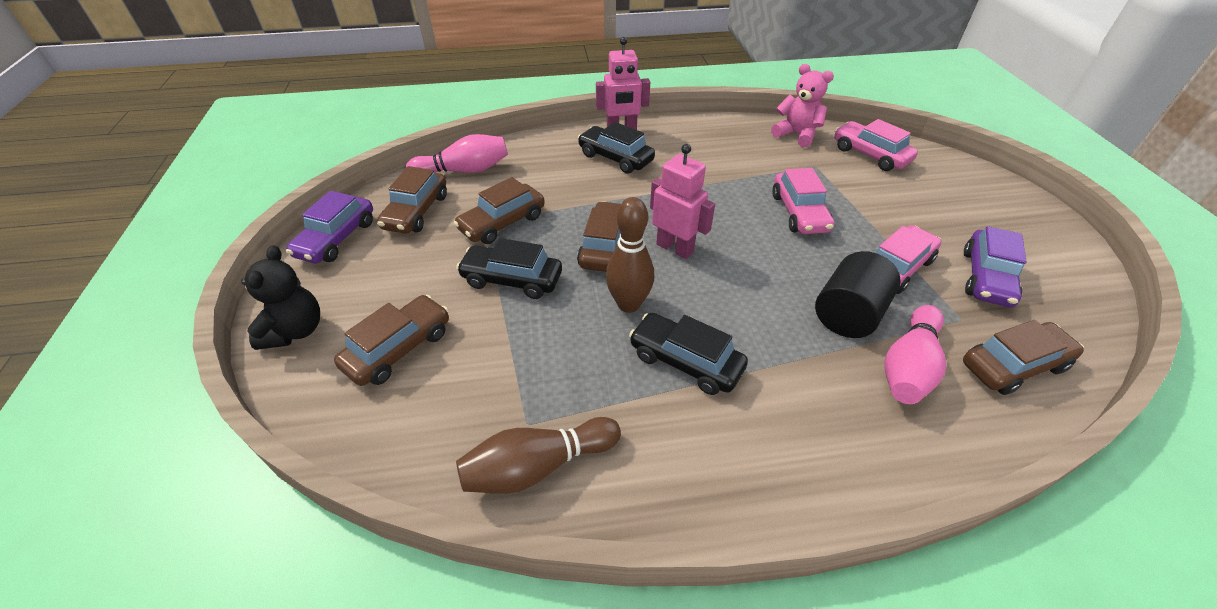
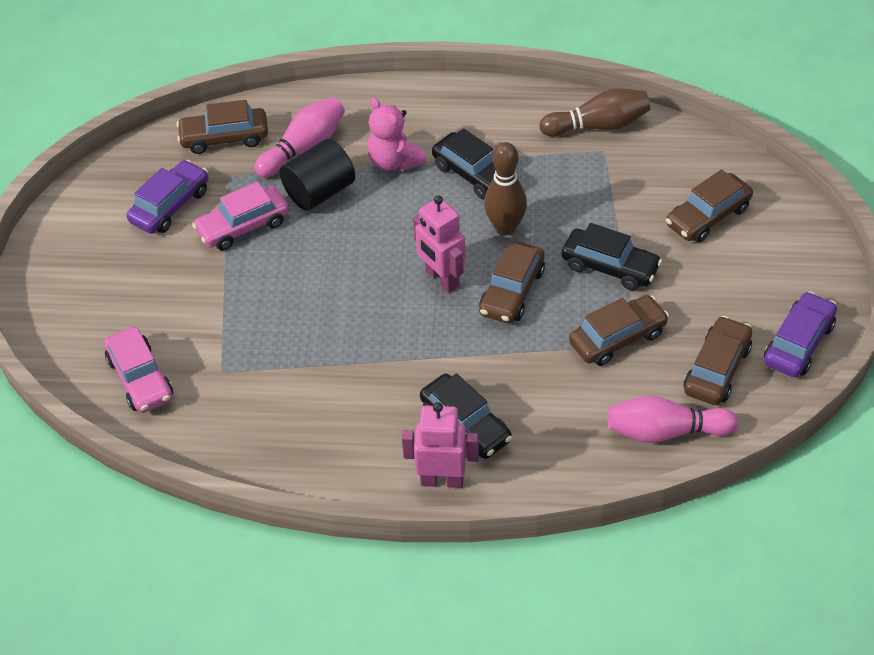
camera: 165 degrees left, 5 degrees up
(295, 331) = (803, 244): black teddy bear -> none
(796, 135) = (205, 432): pink teddy bear -> pink teddy bear (394, 161)
(799, 213) = (289, 303): pink car -> none

